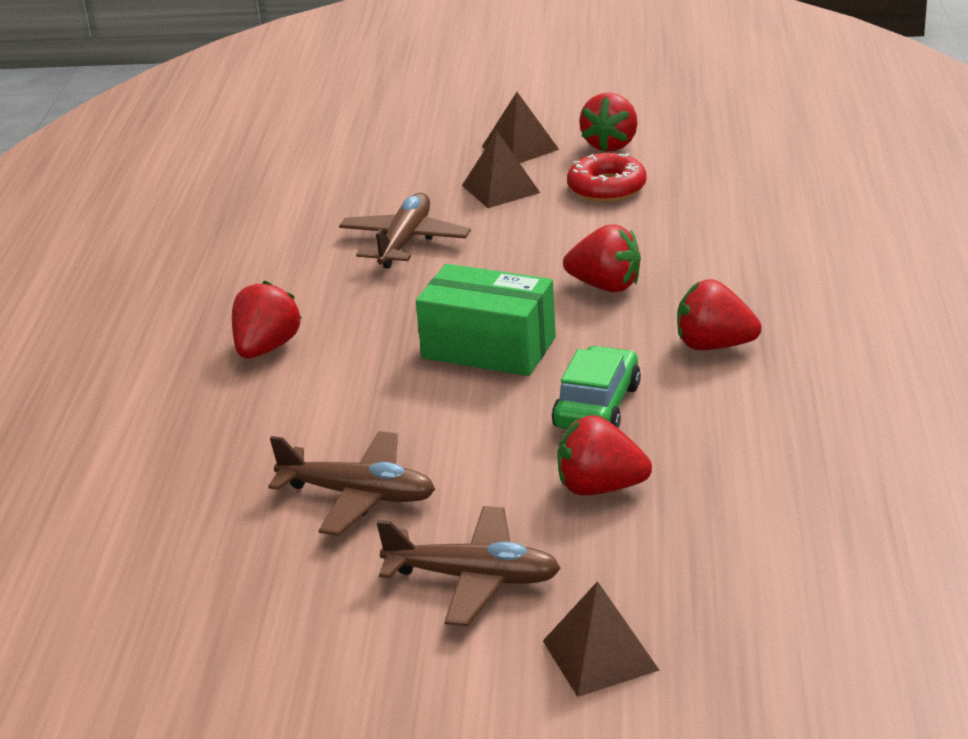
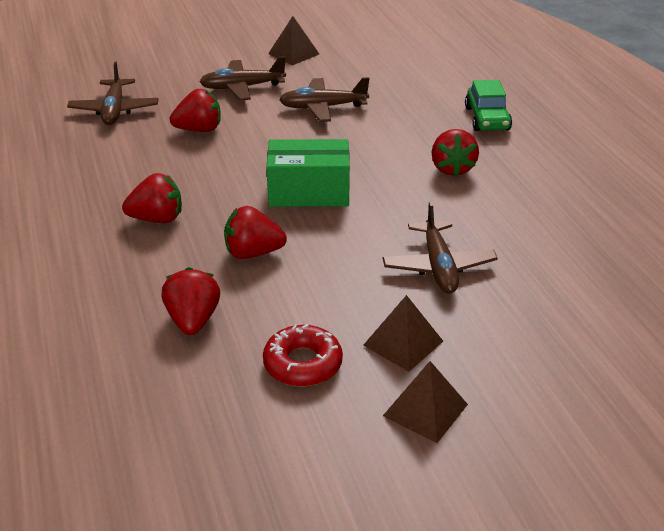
camera: 155 degrees right, 5 degrees up
(597, 406) = (219, 168): green car -> green car (487, 119)
(600, 655) = (172, 73): brown pyramid -> brown pyramid (293, 54)
(611, 145) = (330, 435): red strawberry -> red strawberry (193, 320)
(747, 567) = (114, 110): none -> brown plane

